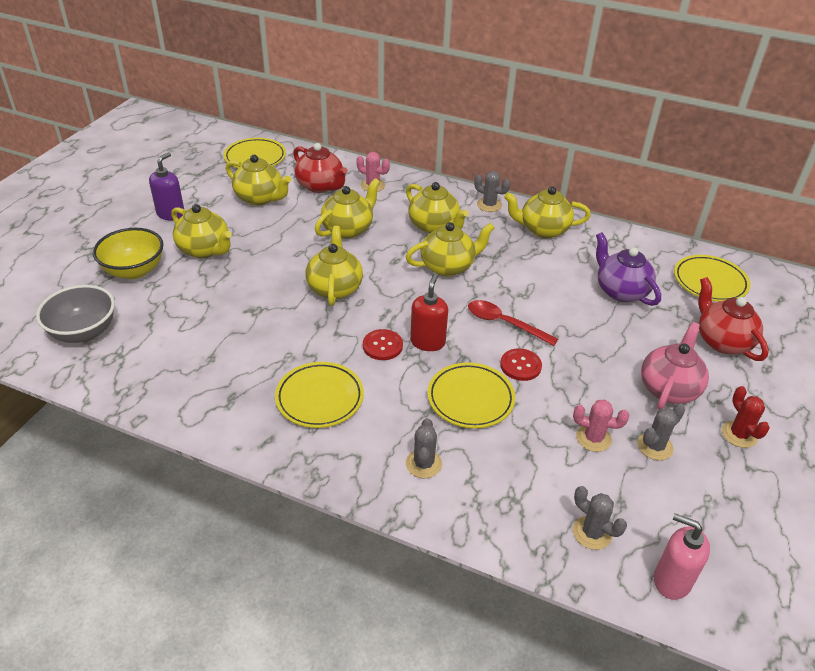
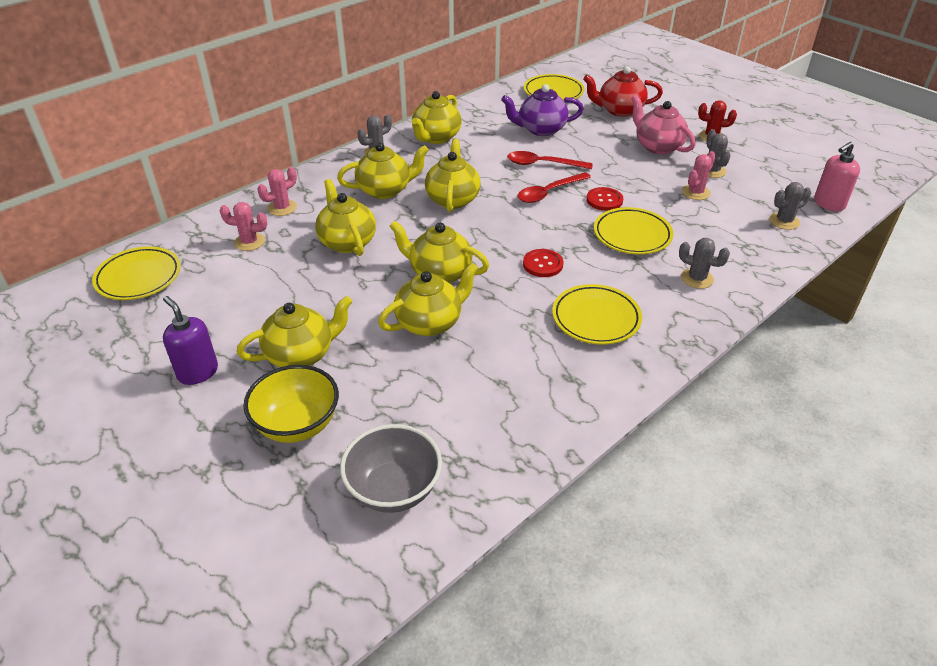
camera: 65 degrees left, 0 degrees up
(260, 198) = (232, 291): yellow teapot -> yellow teapot (430, 322)
(320, 186) = (249, 242): red teapot -> pink cactus
(427, 342) = (551, 238): red soap dispenser -> none
(554, 307) = (543, 164): none -> red spoon

